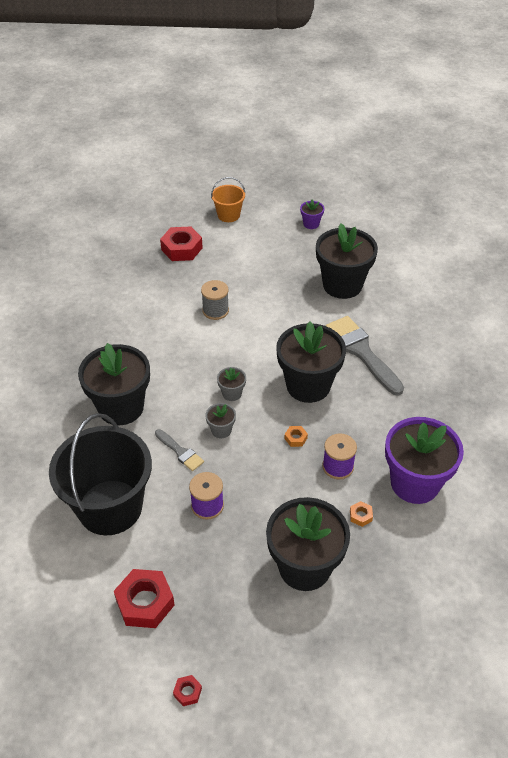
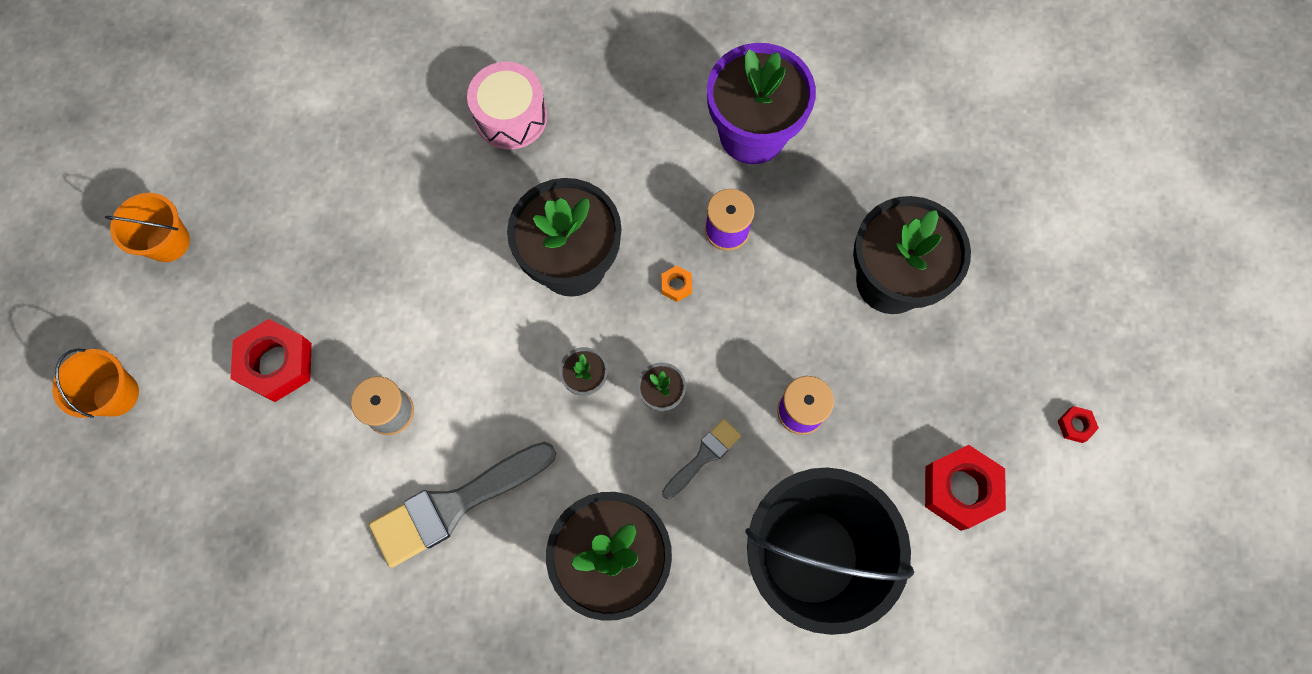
camera: 90 degrees left, 25 degrees up
(182, 249) = (209, 482): red nut -> red nut (276, 363)
(311, 224) = (168, 242): purple flower pot -> orange bucket
(342, 285) = (343, 199): black flower pot -> none
(360, 516) = (808, 206): orange nut -> none
(361, 352) = (503, 181): grey brush -> grey brush (455, 505)
(407, 354) = (511, 116): none -> pink drum

